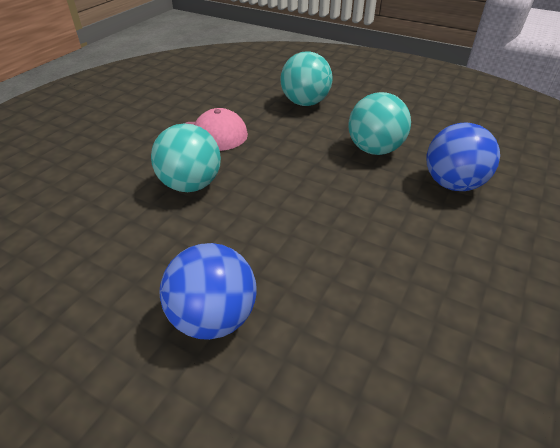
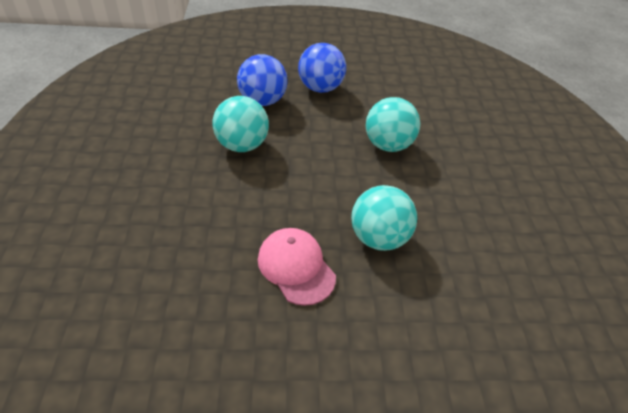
camera: 125 degrees left, 5 degrees up
(214, 318) = (464, 166): blue ball -> blue ball (320, 88)
(305, 103) = (176, 217): turquoise ball -> turquoise ball (387, 145)

